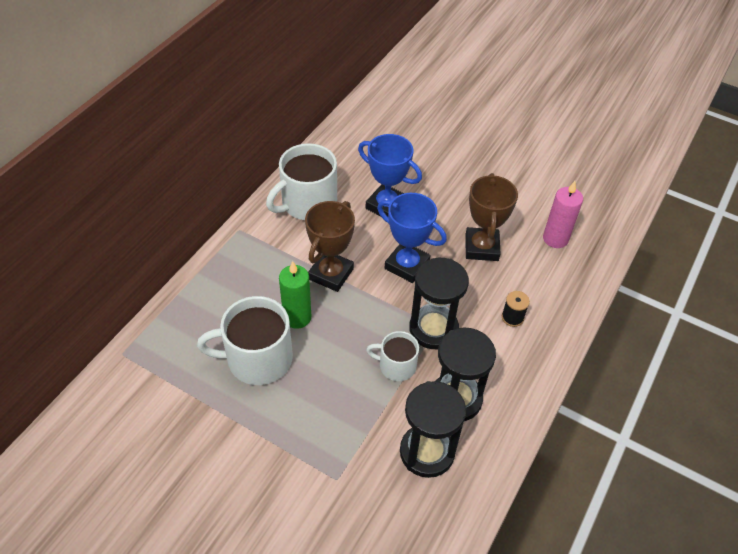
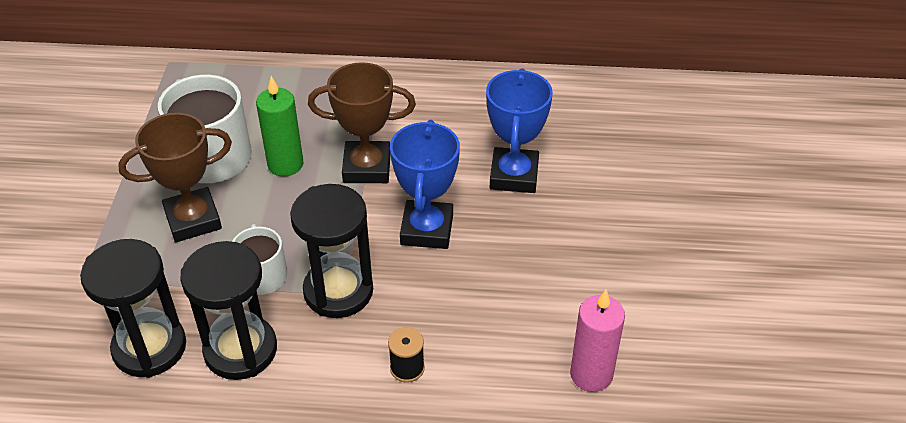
camera: 65 degrees right, 5 degrees down
(308, 203) = (464, 106): white mug -> none
(481, 247) = (511, 294): brown trophy -> brown trophy (193, 220)

